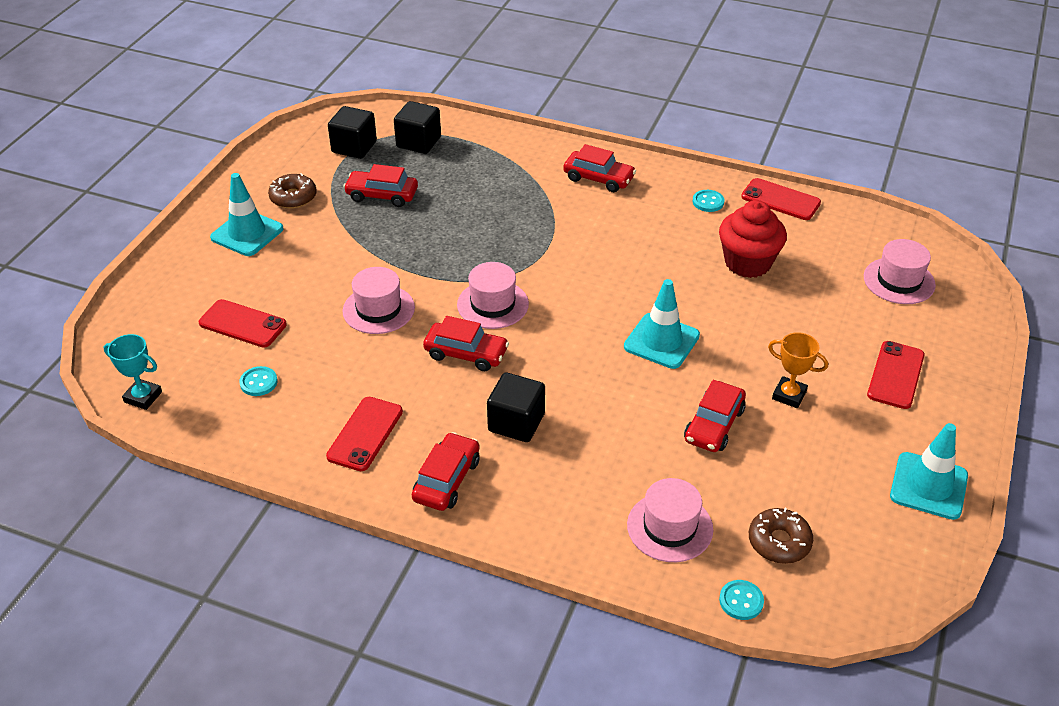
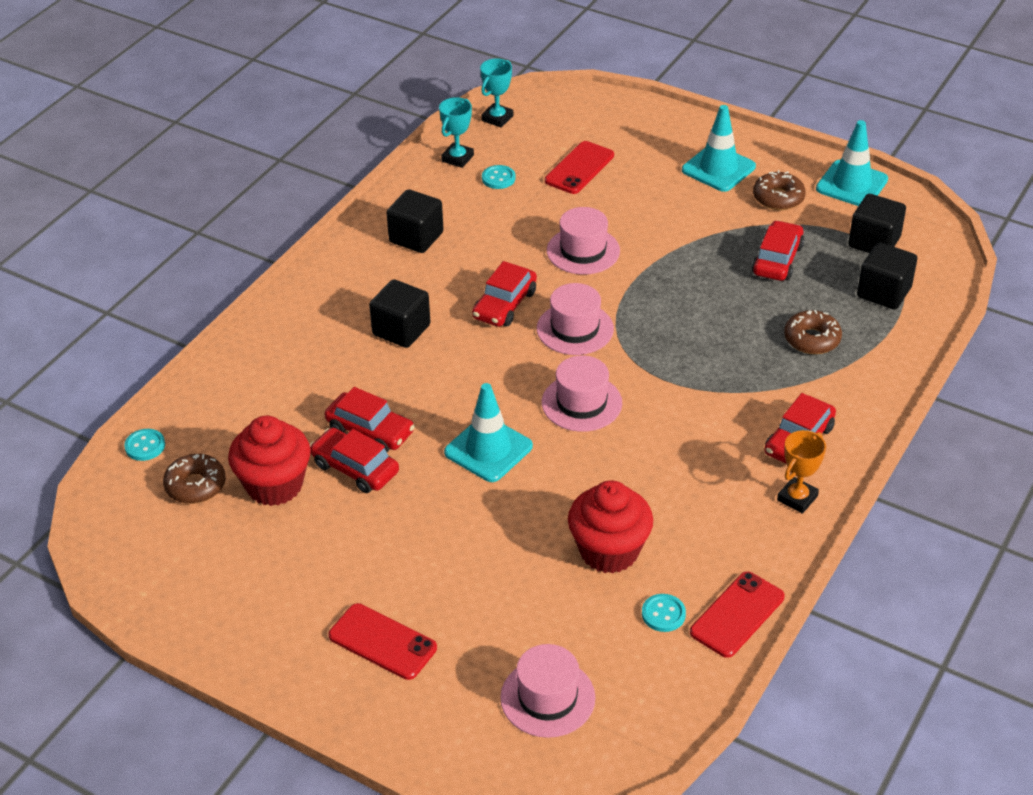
camera: 100 degrees right, 0 degrees up
(219, 420) = (457, 158): none -> turquoise trophy
(365, 434) = (416, 237): red phone -> black cube
(446, 480) = (346, 282): red car -> red car (370, 430)
(482, 175) = (812, 339): none -> brown donut
(669, 527) = (241, 414): pink hat -> pink hat (581, 403)
(708, 202) = (739, 537): turquoise button -> turquoise button (663, 614)
(756, 479) = (274, 485): none -> red cupcake
(789, 395) = (379, 538): orange trophy -> orange trophy (797, 498)
(928, 486) = (217, 621): turquoise traffic cone -> turquoise traffic cone (851, 184)

